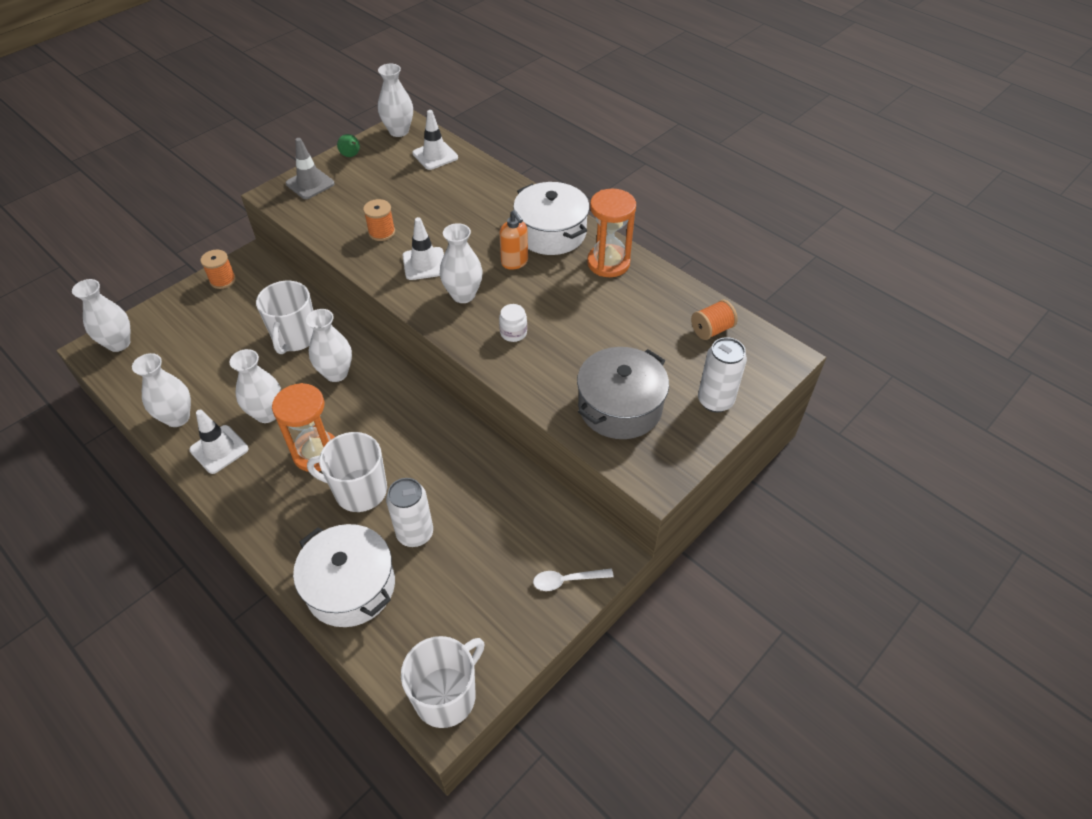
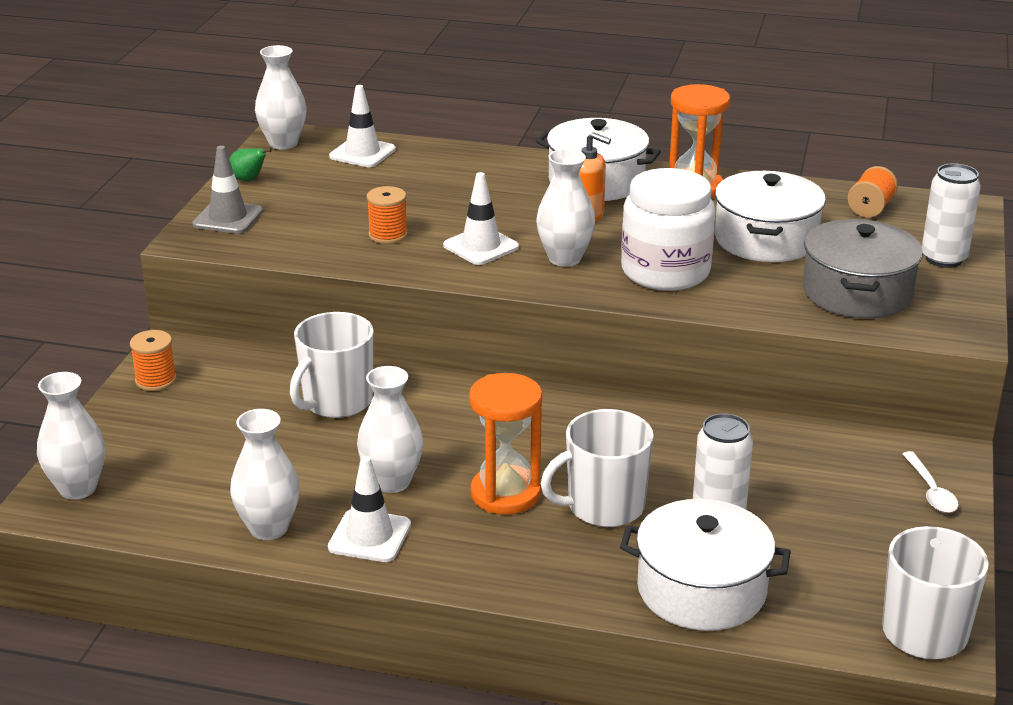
camera: 30 degrees left, 20 degrees down
(295, 337) = (336, 402): white mug -> white mug turned 60 degrees clockwise
(336, 373) = (436, 416): white vase -> none
(513, 333) = (665, 271): white jar -> white jar, size x2.41
(566, 580) = (931, 491): white spoon -> white spoon turned 60 degrees counterclockwise
(608, 330) = (766, 239): none -> white pot

